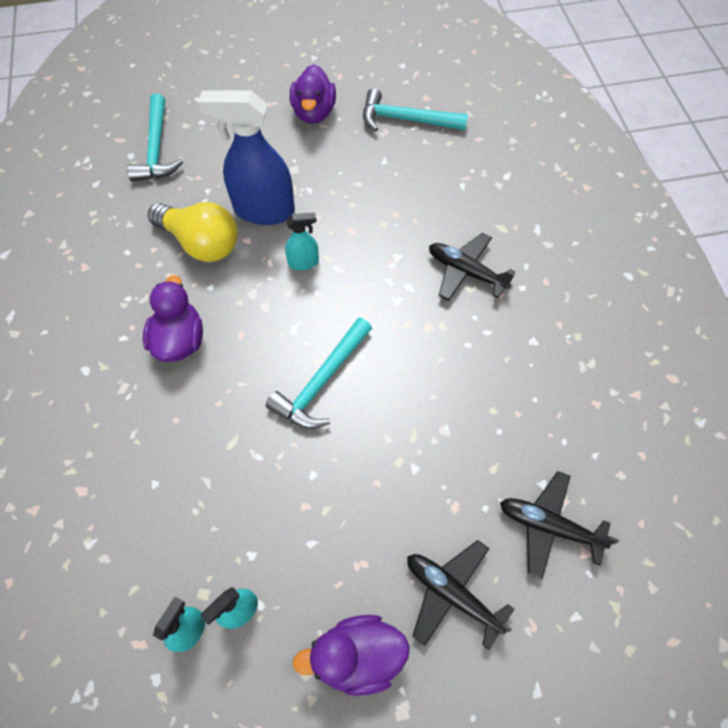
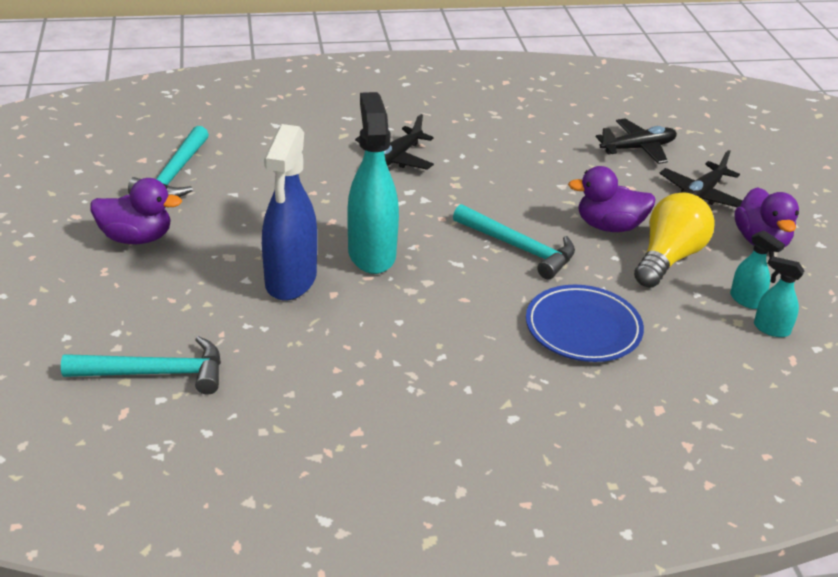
camera: 90 degrees left, 25 degrees down
(179, 340) = (472, 343): purple duck -> purple duck (609, 226)
(196, 433) = (583, 328): none -> blue plate
(201, 243) = (333, 329): yellow light bulb -> yellow light bulb (668, 258)
(303, 262) = (371, 254): turquoise spray bottle -> turquoise spray bottle, size x2.10
(549, 526) = (638, 148): black plane -> black plane turned 135 degrees counterclockwise

